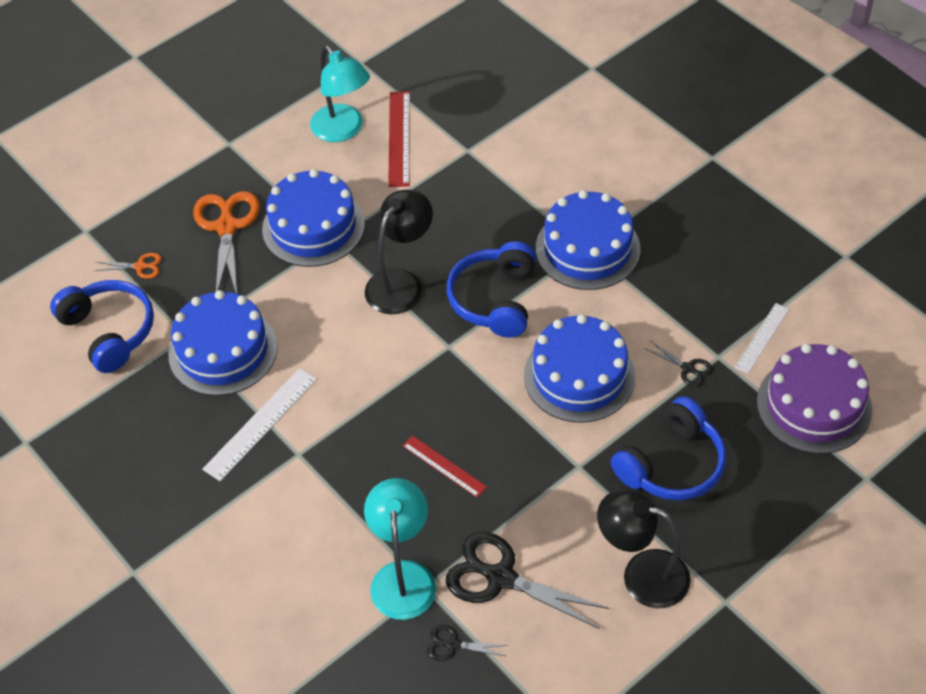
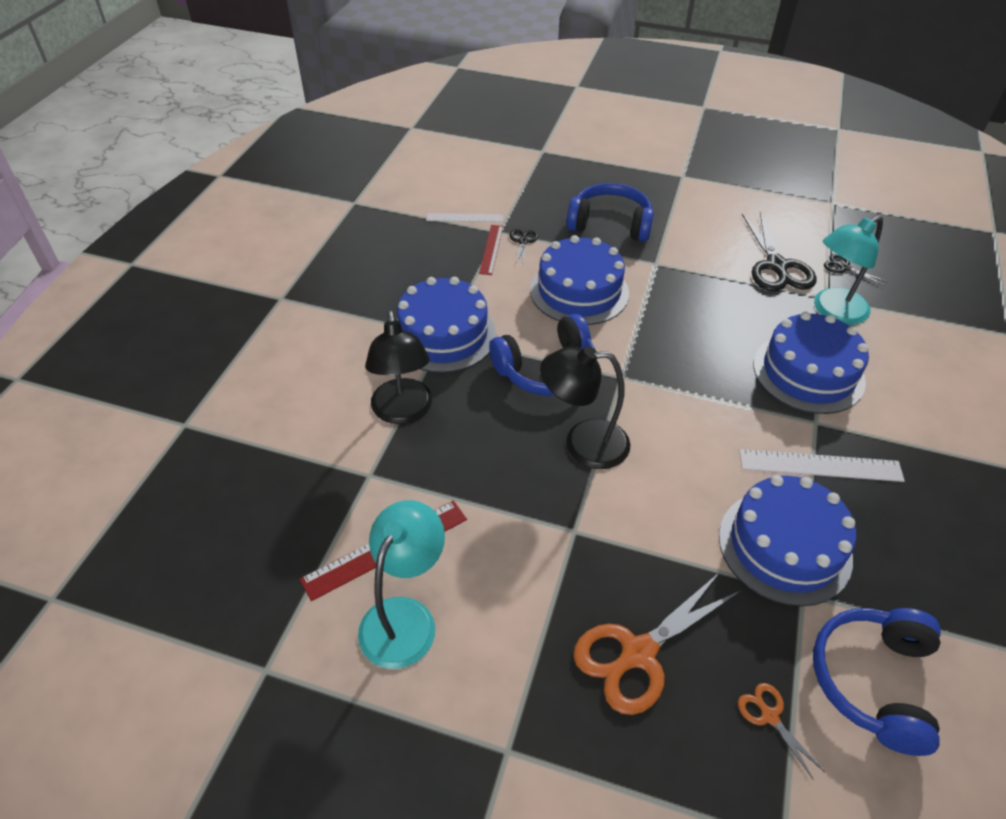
camera: 125 degrees left, 5 degrees down
(313, 226) = (571, 560): blue cake -> blue cake (808, 372)
(444, 466) = (729, 329): red ruler -> red ruler (491, 249)
(453, 645) = (844, 268): black scissors -> black scissors turned 150 degrees clockwise
(642, 574) = (702, 210): black lamp -> black lamp (403, 412)
(814, 405) = (504, 182): purple cake -> none

